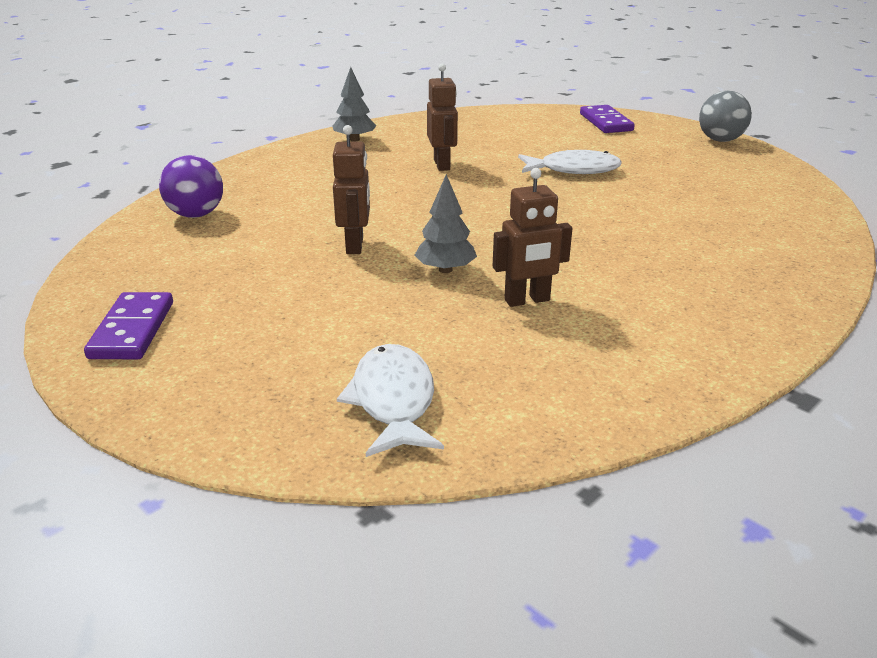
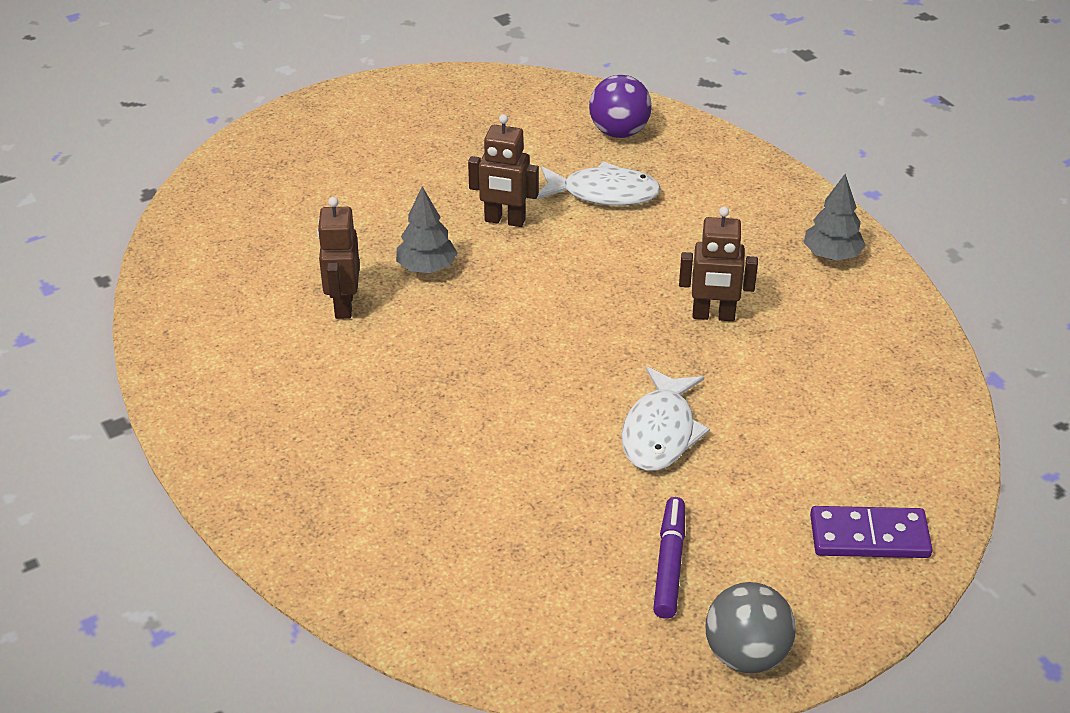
camera: 105 degrees right, 10 degrees up
(132, 330) = (407, 104): purple domino -> none
(393, 401) = (243, 210): white fish -> white fish (603, 193)
(681, 159) = (669, 564): none -> purple marker

